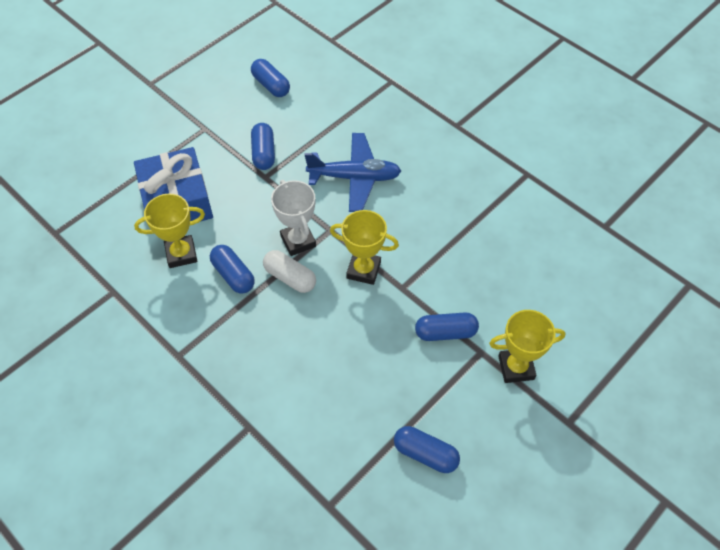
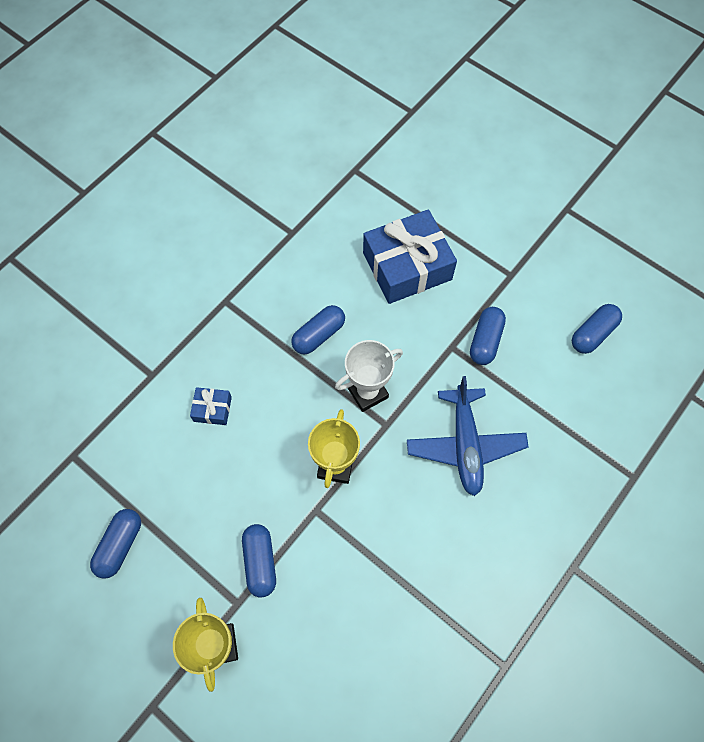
camera: 85 degrees right, 10 degrees up
(181, 254) = (340, 283): yellow trophy -> none
(263, 153) = (485, 340): blue capsule -> blue capsule turned 60 degrees counterclockwise
(290, 277) = (320, 390): white capsule -> none
(295, 369) = (212, 409): none -> blue gift

